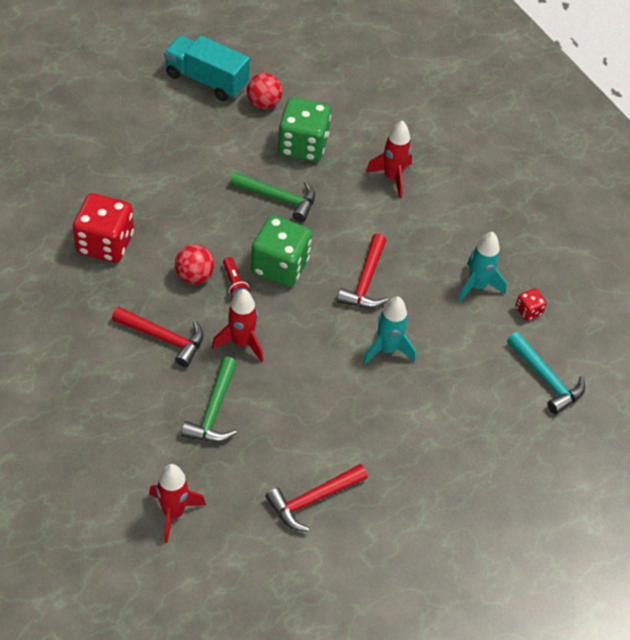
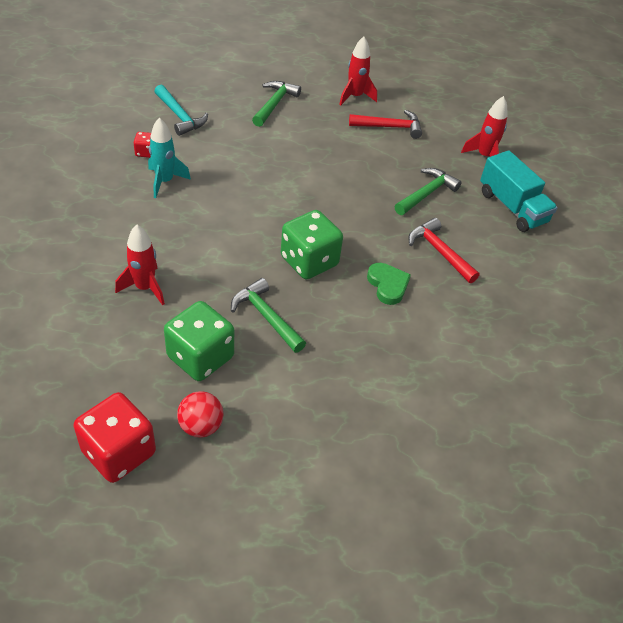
camera: 150 degrees left, 5 degrees down
(105, 243) = (455, 347): red dice -> red dice (119, 452)
(194, 276) = (388, 285): red ball -> green heart
(206, 80) = (243, 490): turquoise truck -> turquoise truck (512, 207)
(234, 284) = (357, 265): red flashlight -> none
(241, 342) = (379, 223): red rocket -> red rocket (355, 97)
(365, 281) = (248, 221): red hammer -> none
(387, 349) = (272, 175): turquoise rocket -> none
(468, 460) = (274, 104): none -> green hammer
(546, 379) = (180, 116): turquoise hammer -> turquoise hammer turned 150 degrees clockwise

